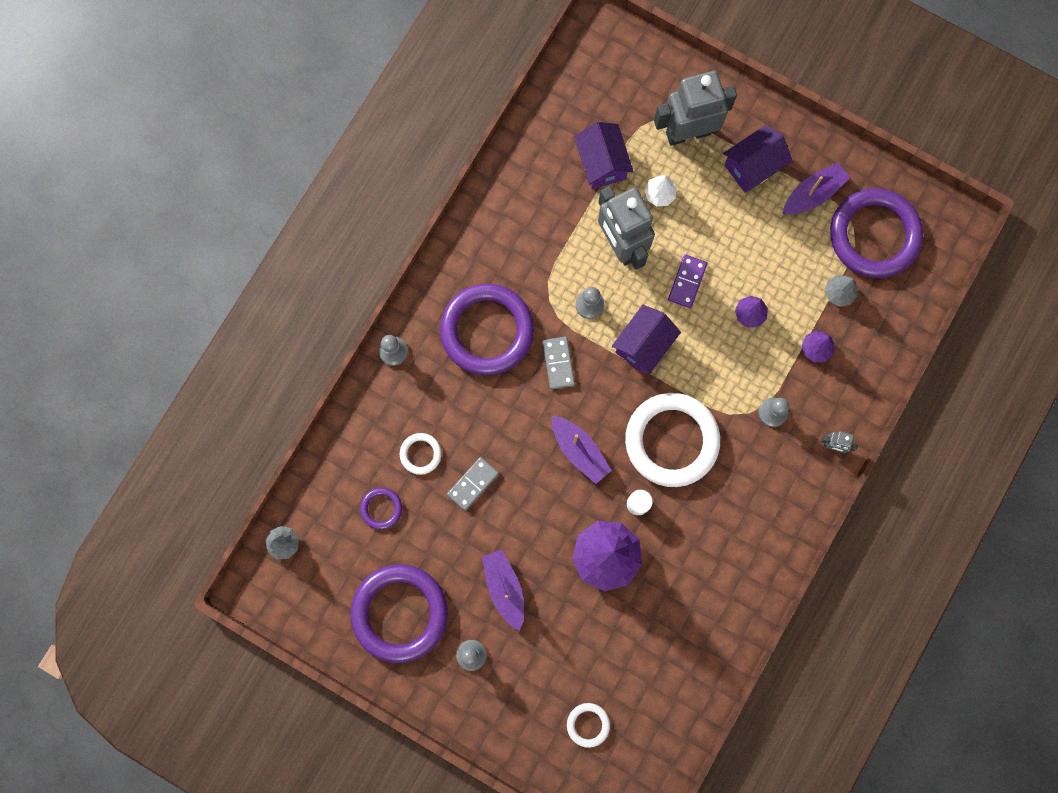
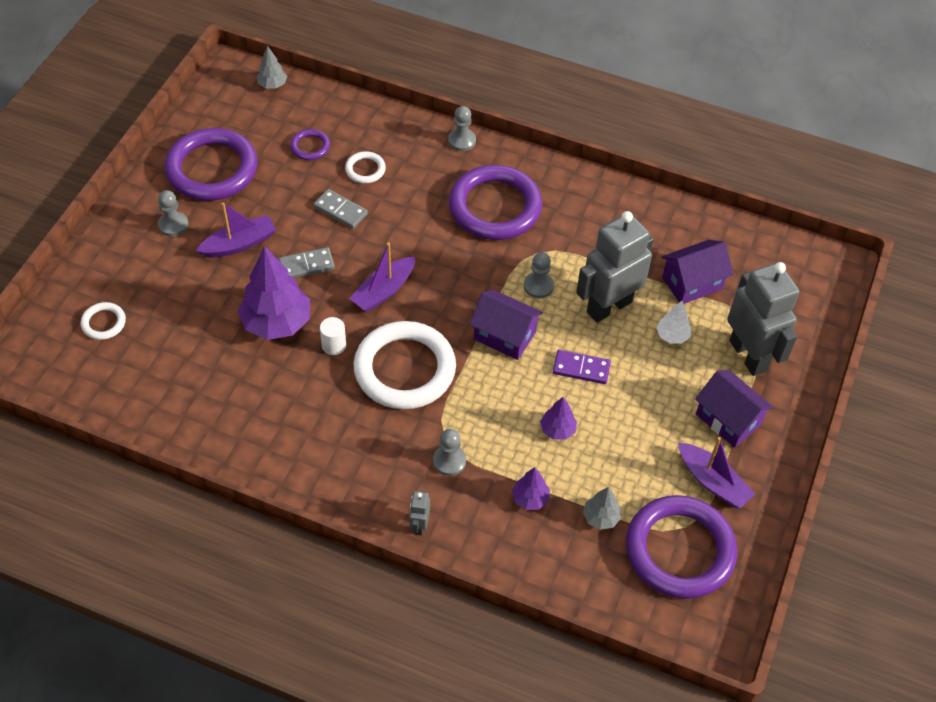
camera: 80 degrees right, 25 degrees down
(558, 363) = (472, 266): grey domino -> grey domino (306, 265)

